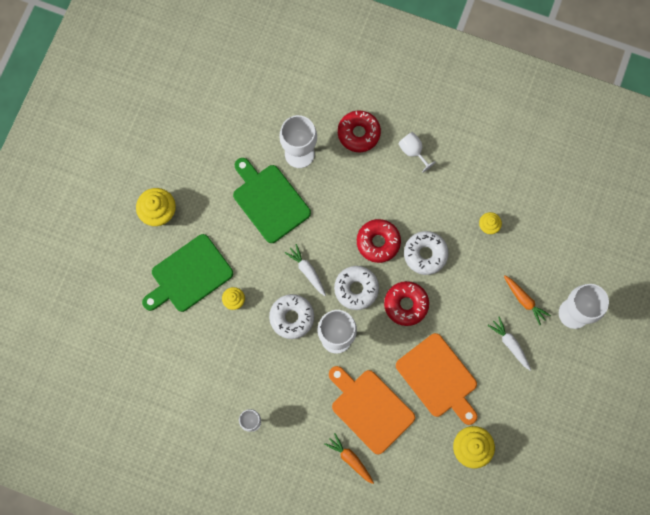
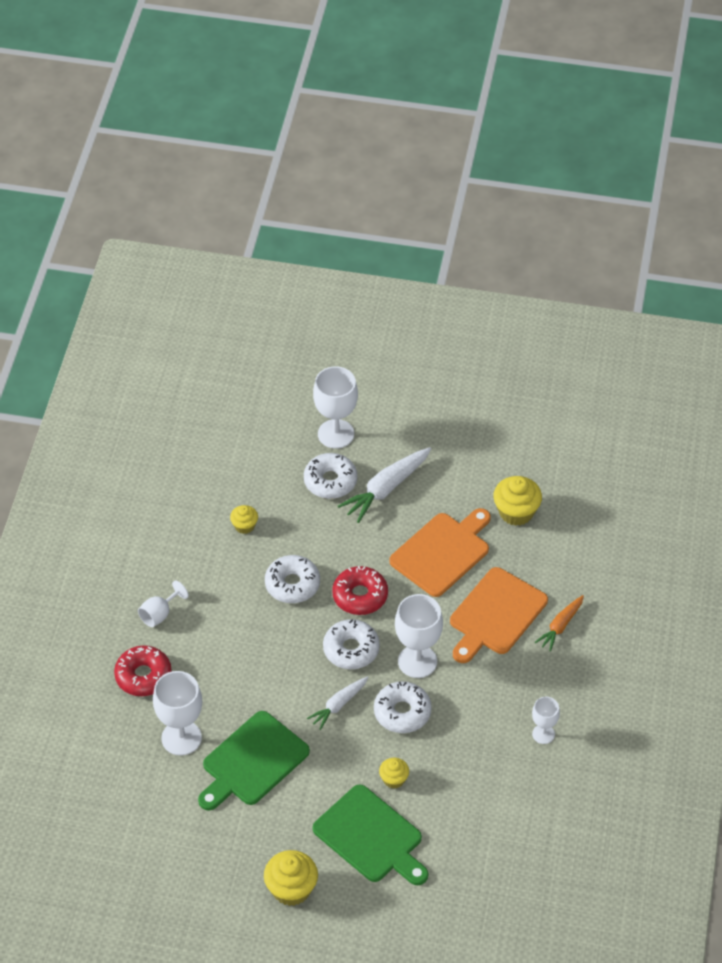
camera: 100 degrees left, 25 degrees down
(378, 242) = (286, 635): red donut -> none
(510, 344) = (386, 489): white carrot -> white carrot, size x1.62
(524, 300) = (330, 481): orange carrot -> white donut

